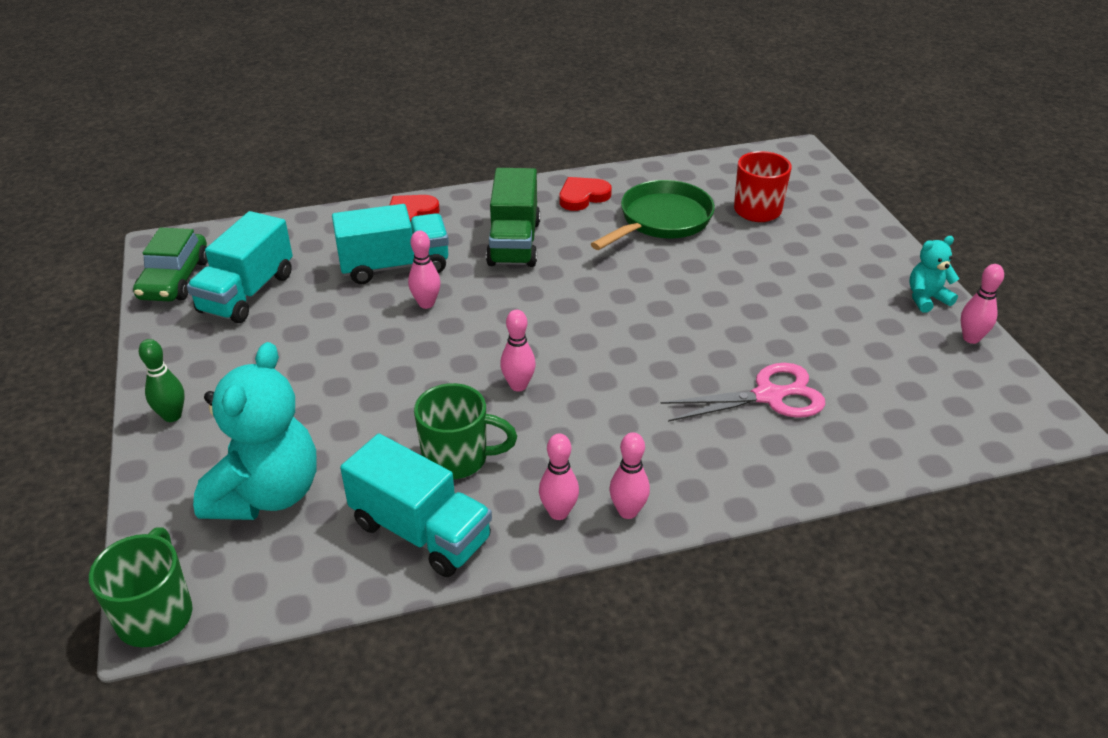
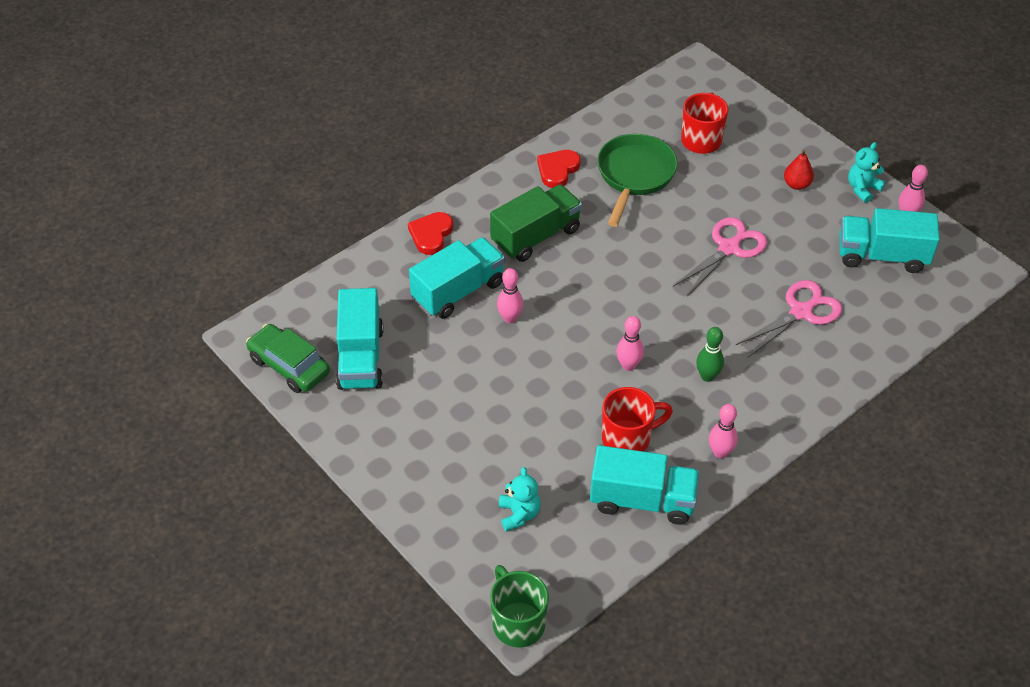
camera: 25 degrees left, 10 degrees up
(172, 416) = (398, 483): green bowling pin -> green bowling pin (707, 376)
(175, 279) = (289, 366): green car -> green car turned 150 degrees clockwise
(267, 494) = (519, 514): turquoise teddy bear -> turquoise teddy bear, size x0.49
(458, 458) = (628, 438): green mug -> red mug
(514, 243) = (535, 236): green truck -> green truck turned 105 degrees counterclockwise
(628, 511) = (762, 434): pink bowling pin -> none
(721, 310) = (729, 248): none -> pink scissors
(845, 274) = (796, 184): none -> red pear
(913, 369) = (882, 256): none -> turquoise truck

